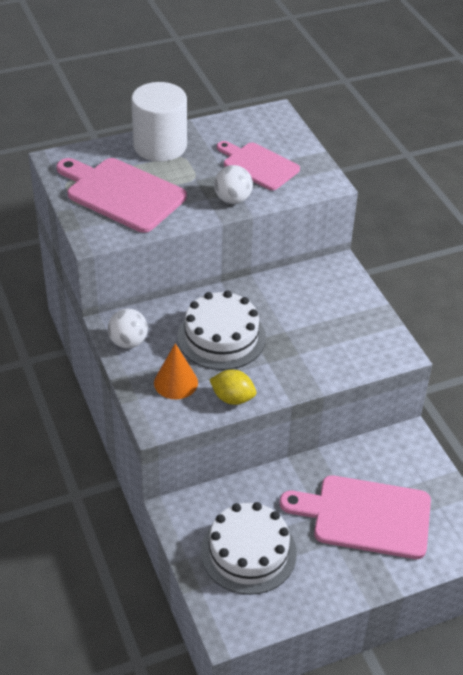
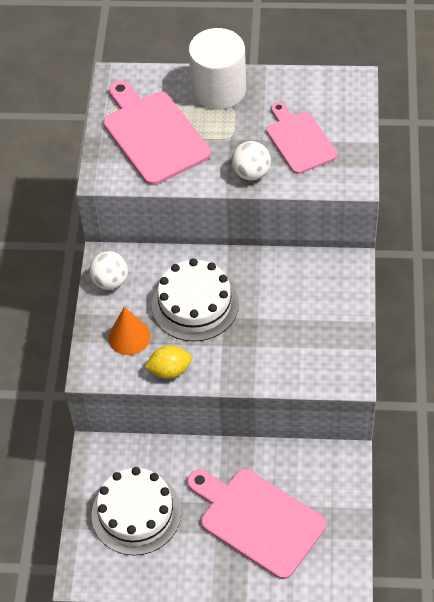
camera: 30 degrees right, 10 degrees up
(232, 398) = (169, 370): yellow lemon -> yellow lemon turned 60 degrees counterclockwise

